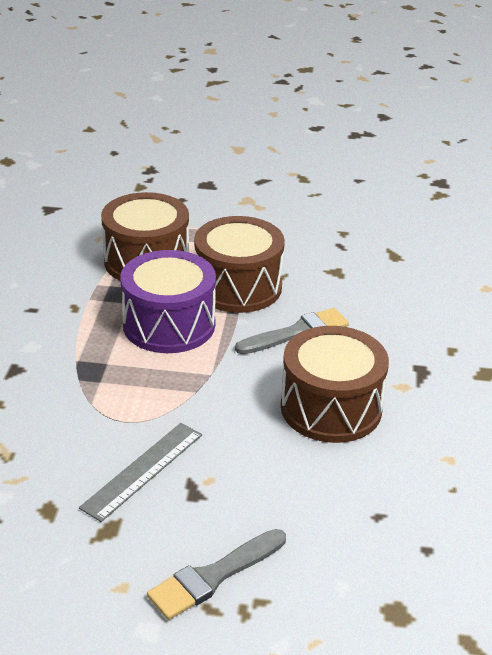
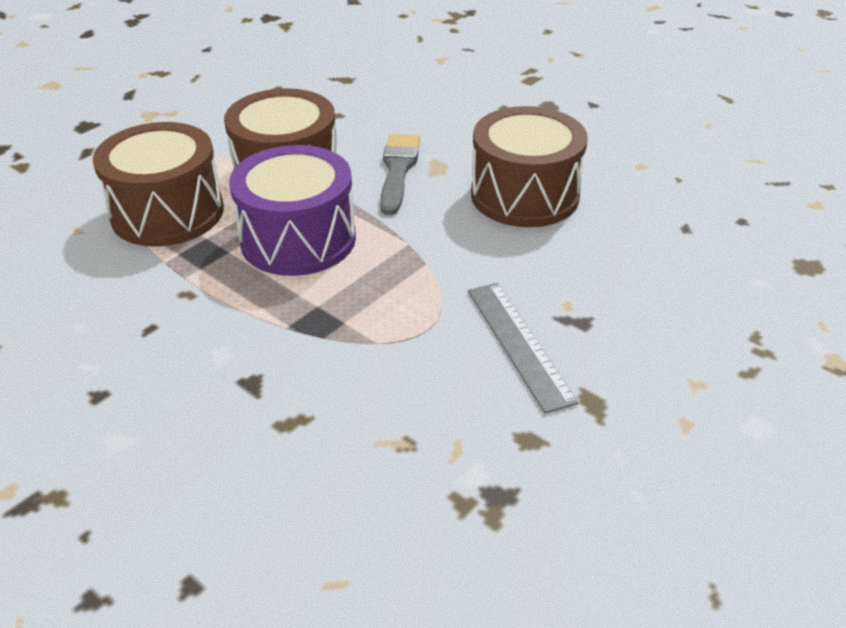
camera: 55 degrees left, 5 degrees up
(213, 576) = (707, 353): grey brush -> none

